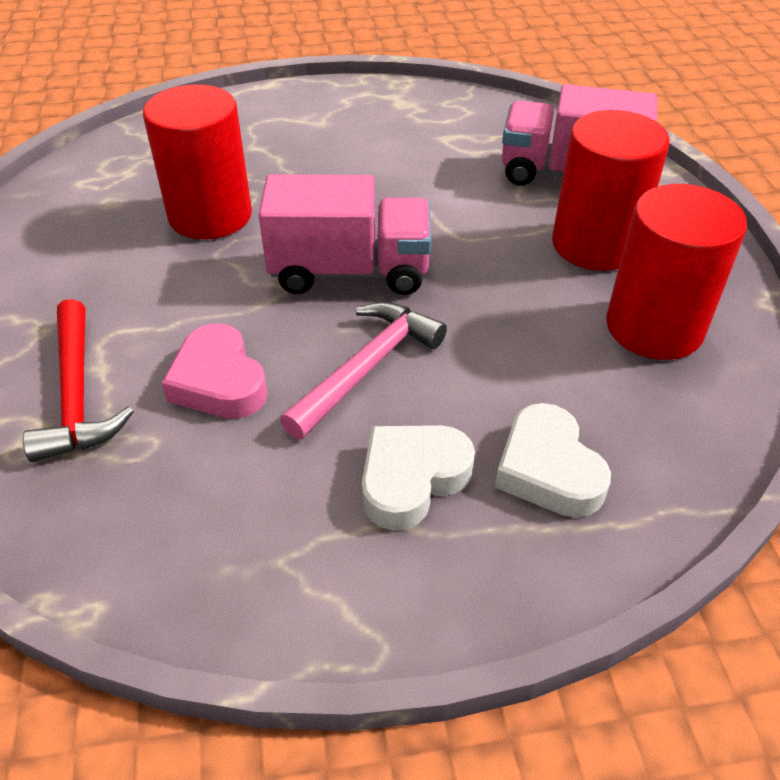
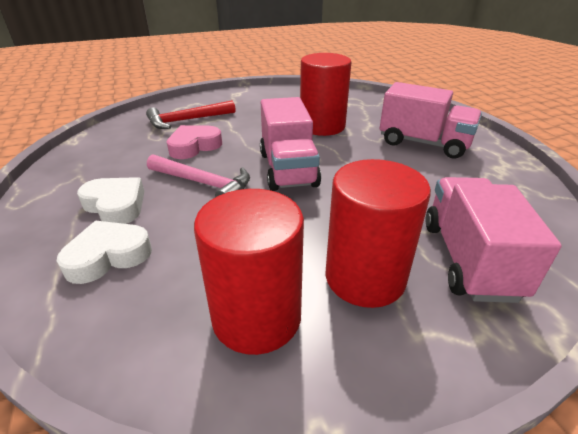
camera: 80 degrees right, 10 degrees down
(316, 136) = (423, 143): none -> pink truck

